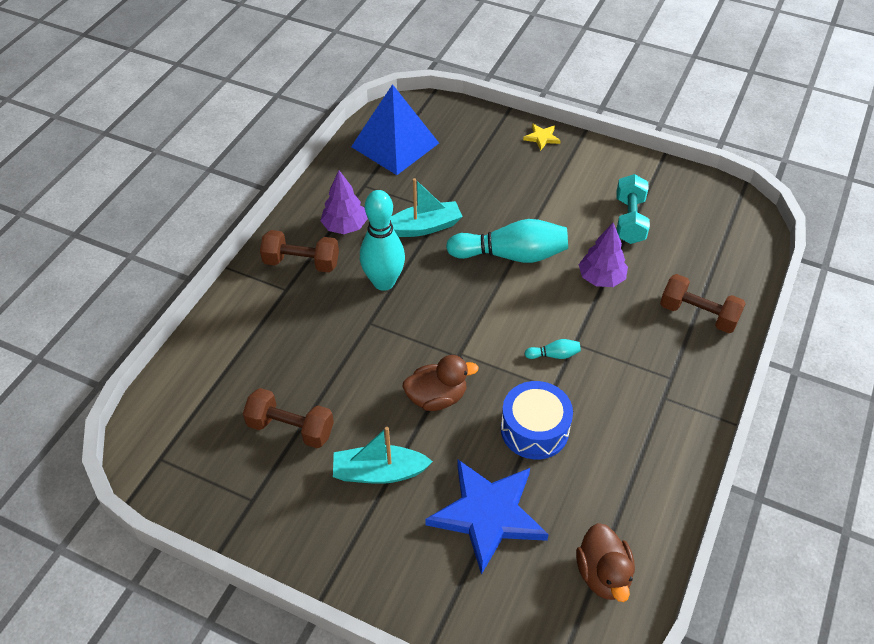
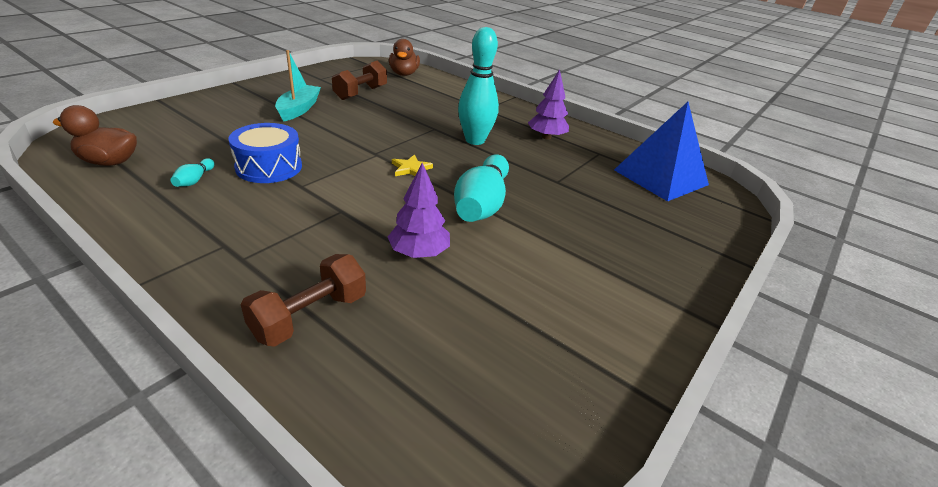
camera: 100 degrees right, 15 degrees down
(301, 263) = (510, 117): brown dumbbell -> none
(424, 227) = (536, 168): turquoise boat -> none
(437, 397) = (341, 137): brown duck -> brown duck (404, 74)
(488, 515) = (220, 134): blue star -> none
(542, 138) = (689, 276): yellow star -> yellow star (411, 169)
(554, 355) = (337, 195): turquoise bowling pin -> turquoise bowling pin (194, 180)
(629, 220) = (511, 309): turquoise dumbbell -> none

